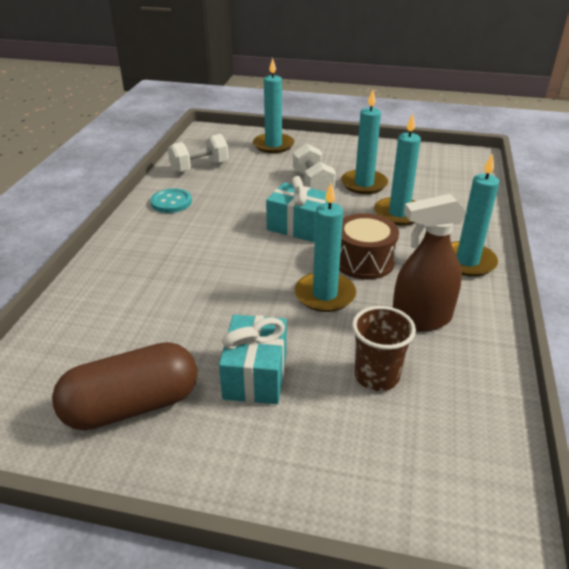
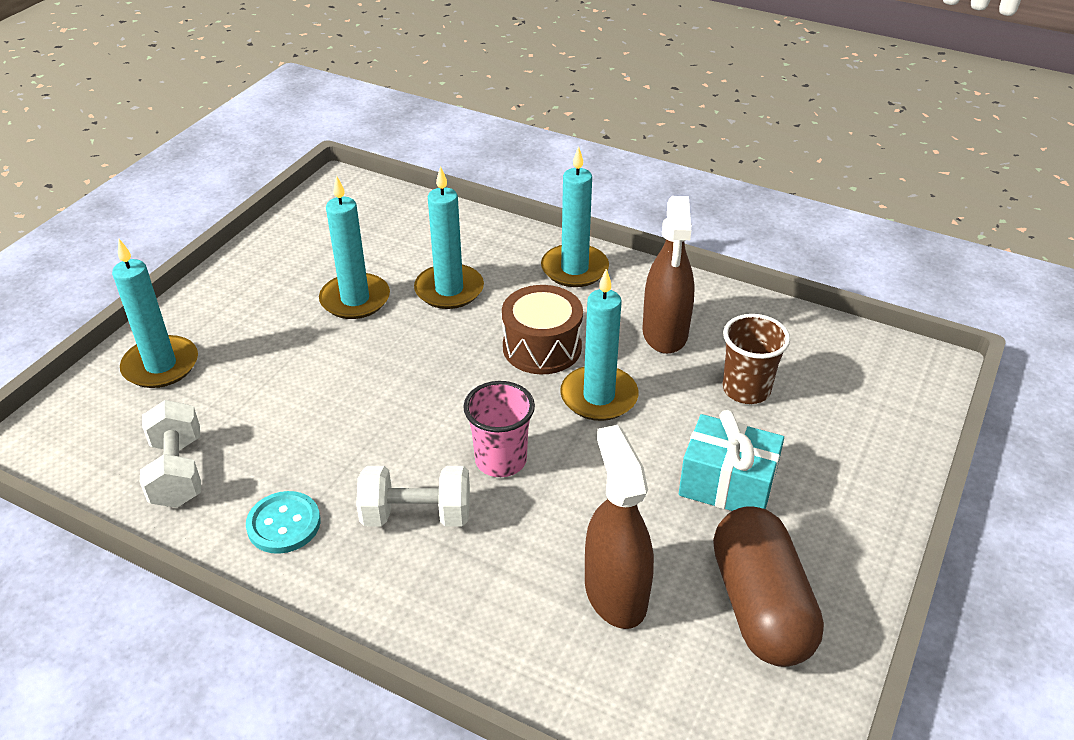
camera: 75 degrees left, 5 degrees up
(136, 329) = (615, 593): none -> brown spray bottle
(243, 262) = (501, 460): none -> pink cup
(298, 226) = (435, 388): turquoise gift -> none
(313, 183) = (322, 348): white dumbbell -> white dumbbell (416, 515)

